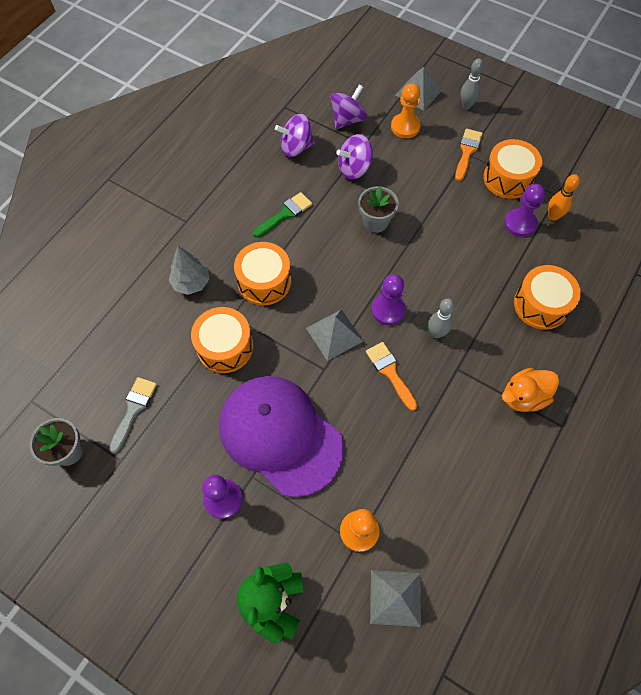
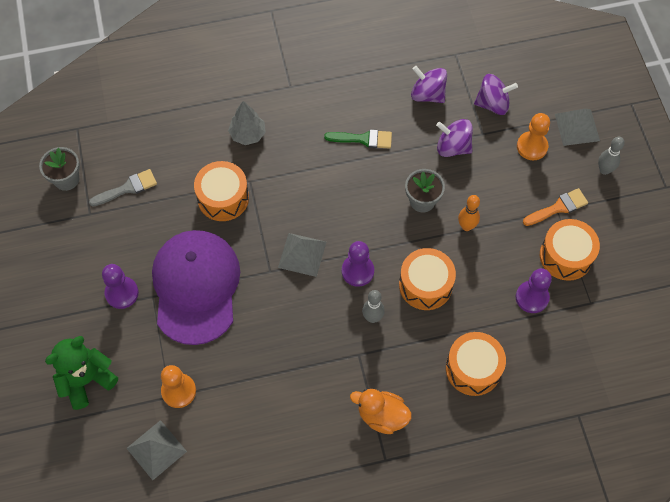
camera: 45 degrees right, 0 degrees up
(264, 281) = (296, 176): orange drum -> orange drum (425, 285)
(390, 372) = (310, 314): orange brush -> none
(553, 216) = (566, 315): orange bowling pin -> orange bowling pin (466, 226)

